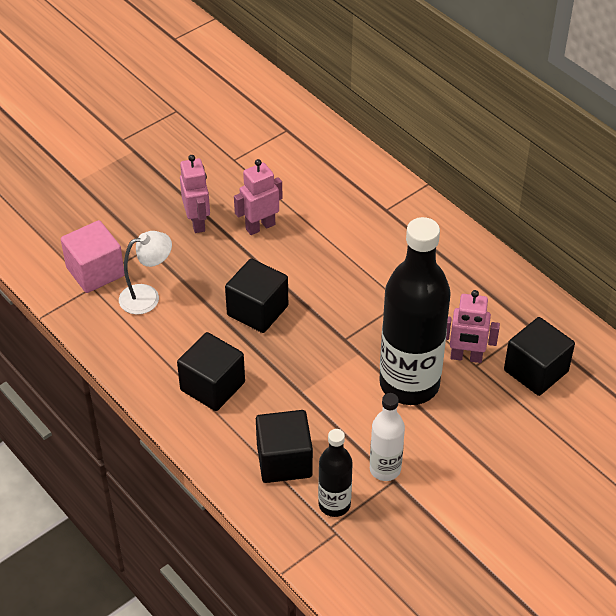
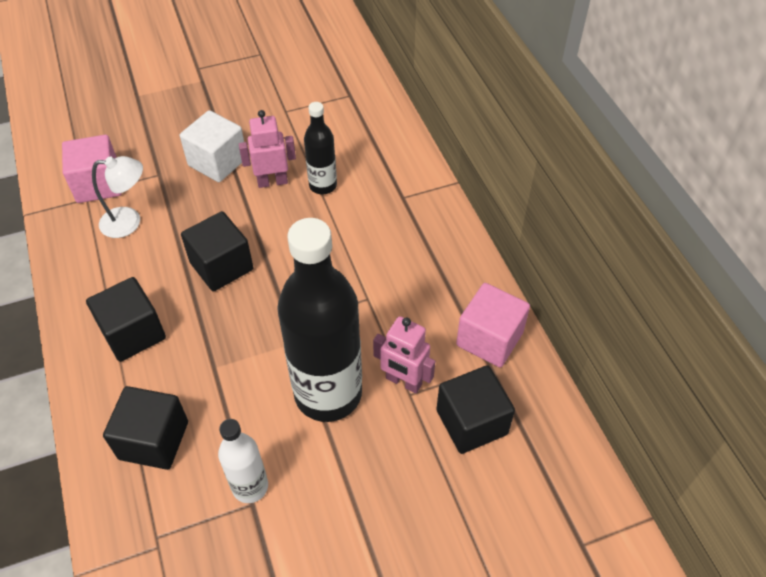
camera: 20 degrees right, 5 degrees up
(197, 222) = (217, 162): pink robot -> white cube
(334, 504) = (175, 511): black bottle -> black bottle (323, 185)
(519, 305) = (489, 339): none -> pink cube

